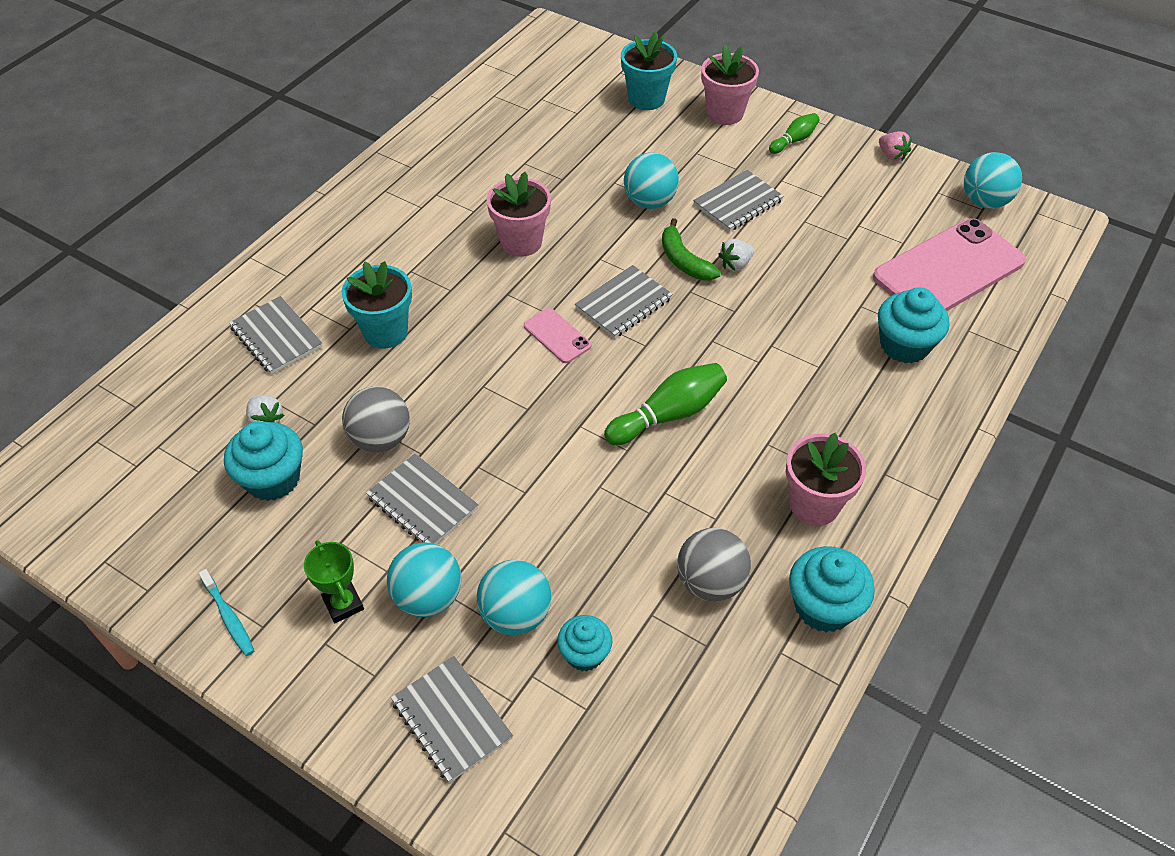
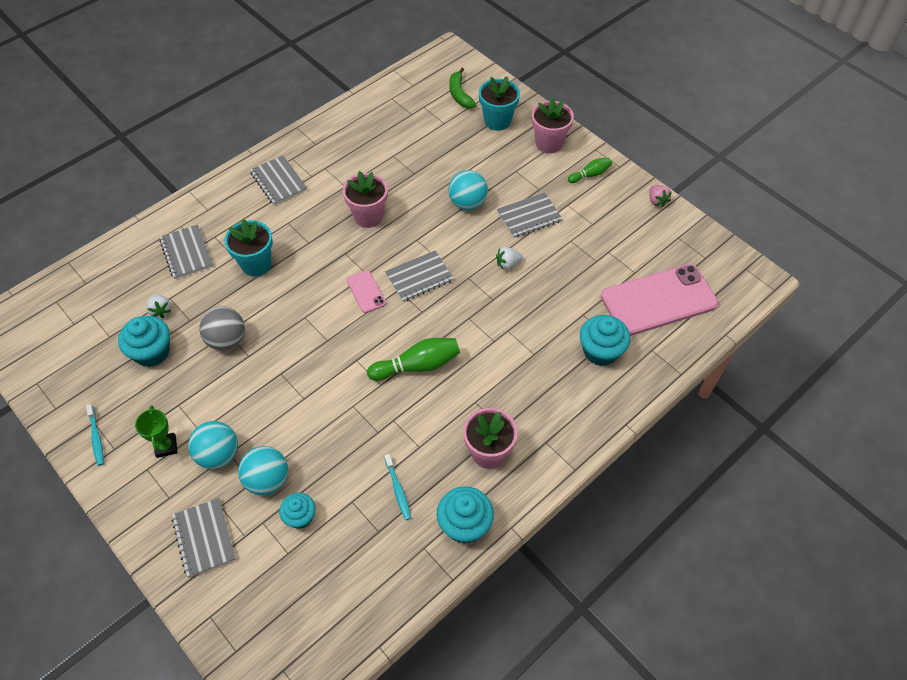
camera: 15 degrees right, 5 degrees up
(422, 503) = (237, 390): grey notebook -> grey notebook (278, 181)
(684, 261) = (473, 254): green banana -> green banana (459, 94)
(710, 582) = (398, 489): grey ball -> turquoise toothbrush
(984, 201) = (709, 252): turquoise ball -> none

